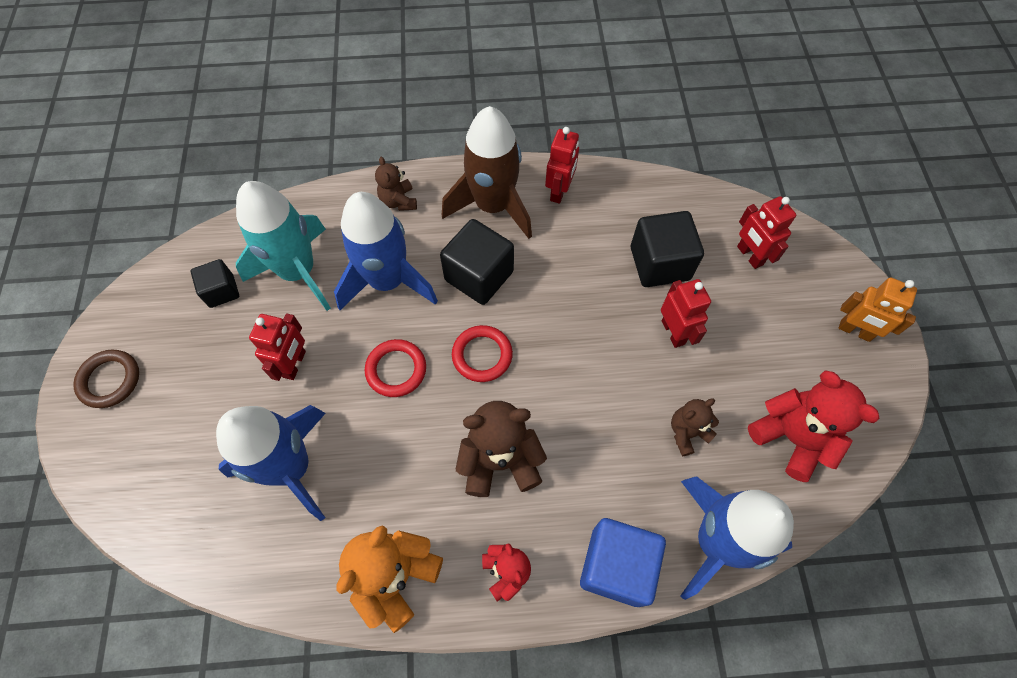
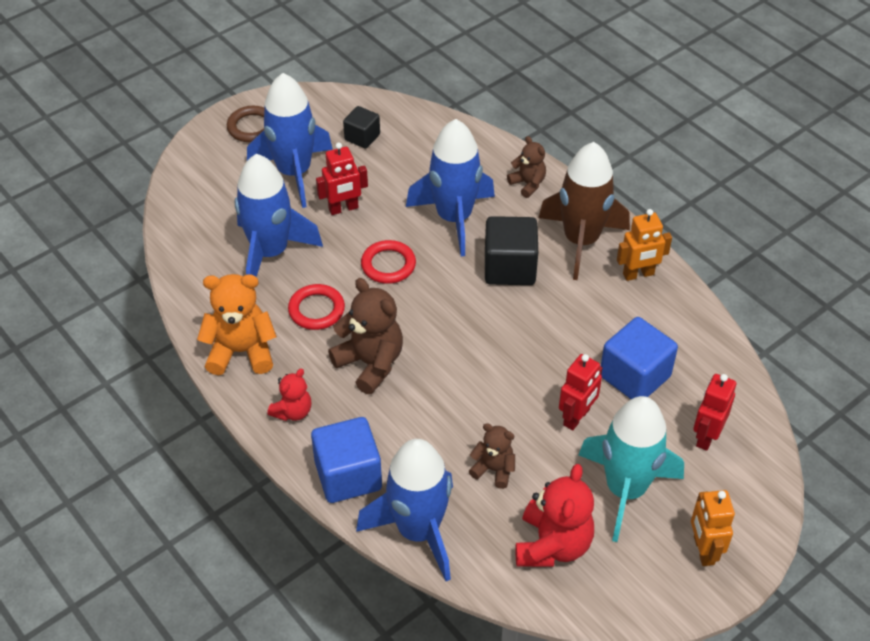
camera: 55 degrees right, 15 degrees down
(208, 379) = (294, 173): none -> blue rocket
(298, 271) = (414, 166): turquoise rocket -> turquoise rocket (625, 490)
(398, 201) = (528, 184): brown teddy bear -> brown teddy bear turned 105 degrees clockwise
(482, 355) = (444, 307): red ring -> red ring (316, 310)
(559, 191) = (638, 274): red robot -> orange robot
(659, 263) = (634, 376): black cube -> blue cube

